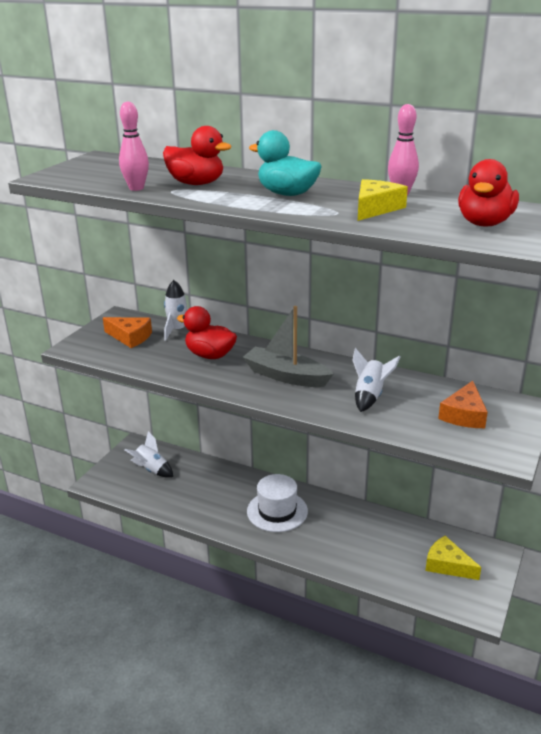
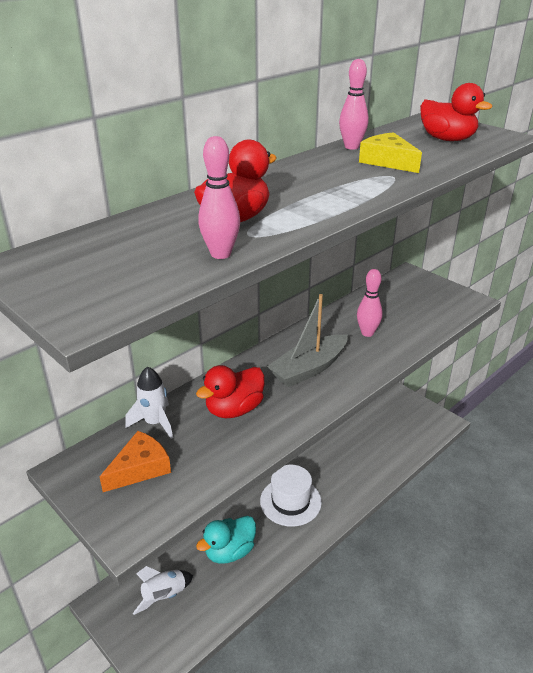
camera: 70 degrees left, 5 degrees up
(287, 194) = (316, 184): turquoise duck -> turquoise duck (229, 551)
(369, 396) = (367, 333): white rocket -> pink bowling pin
(447, 565) = (396, 420): yellow cheese -> none
(464, 415) = (413, 300): orange cheese -> none

